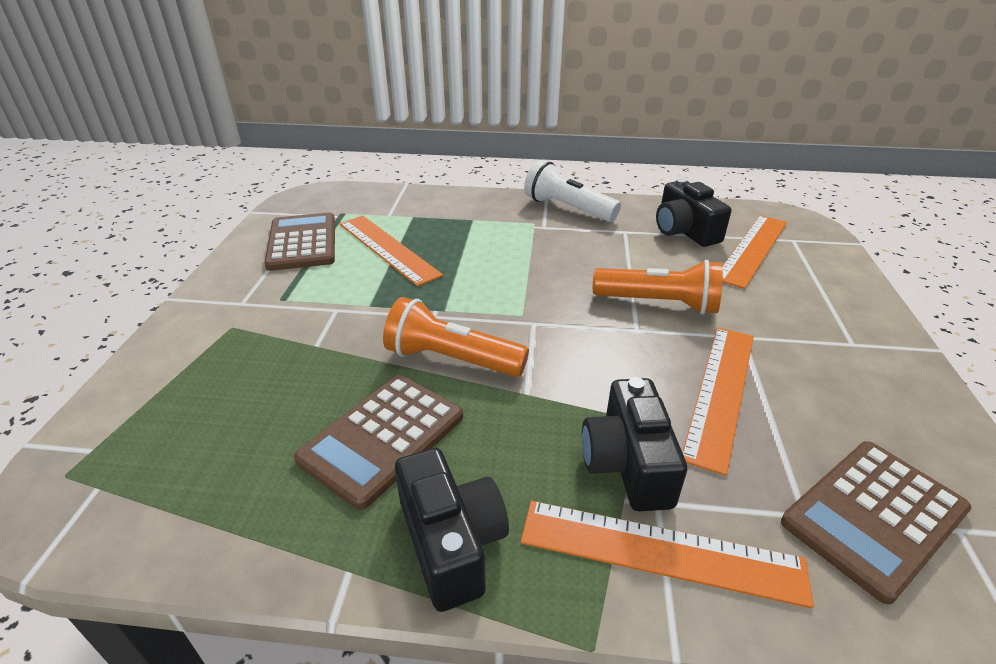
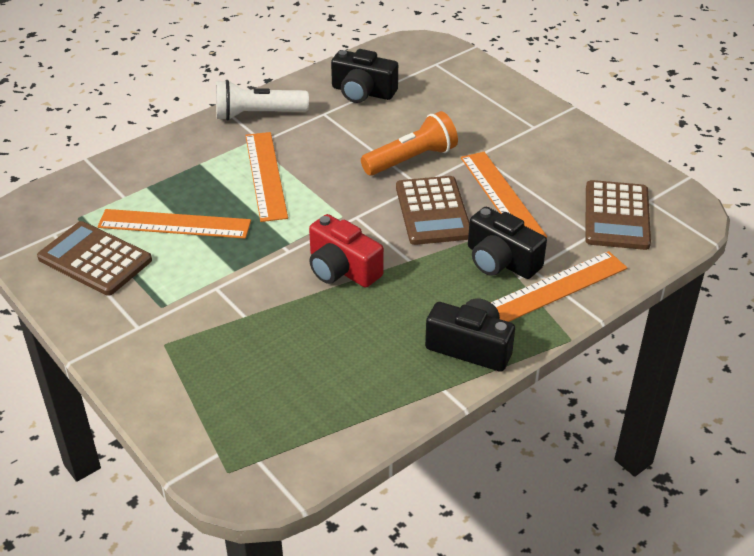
camera: 45 degrees left, 5 degrees up
(383, 438) = (370, 332): brown calculator -> brown calculator (433, 211)
(451, 359) = (342, 269): orange flashlight -> red camera
(752, 249) = (420, 85): orange ruler -> orange ruler (265, 175)

